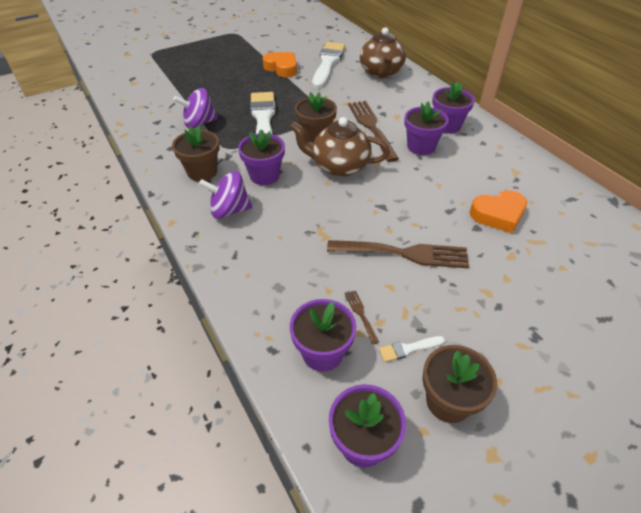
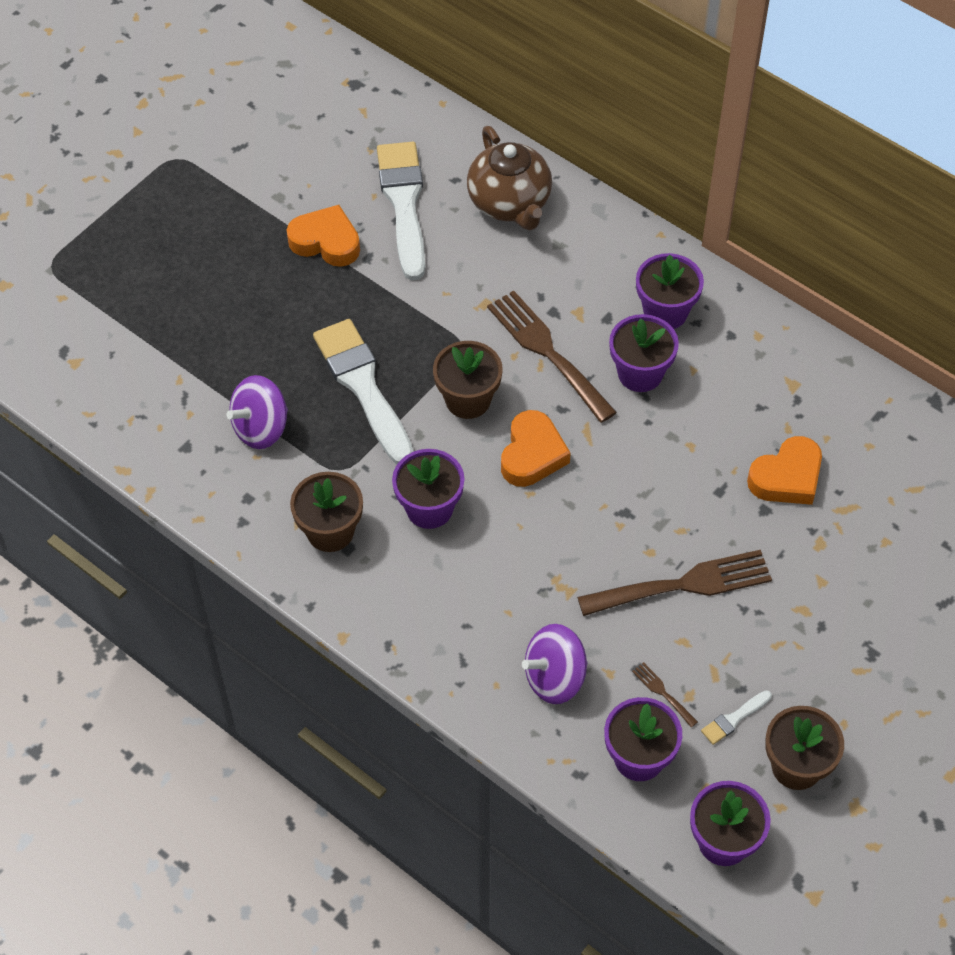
camera: 20 degrees left, 10 degrees up
(229, 210) = (413, 589): purple spinning top -> purple spinning top (555, 678)
(339, 166) = (532, 454): brown teapot -> orange heart

